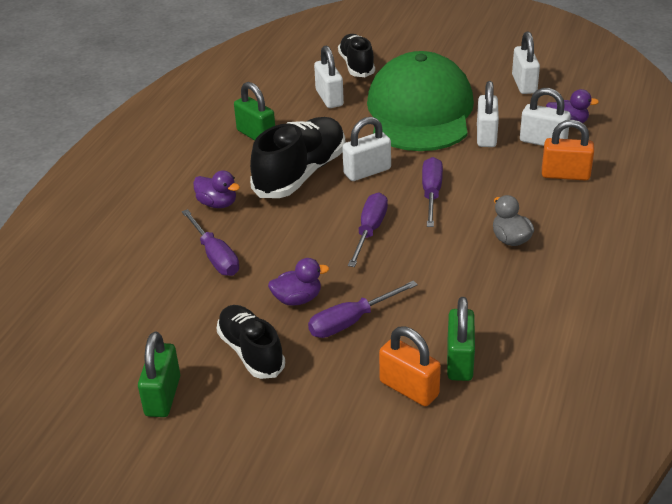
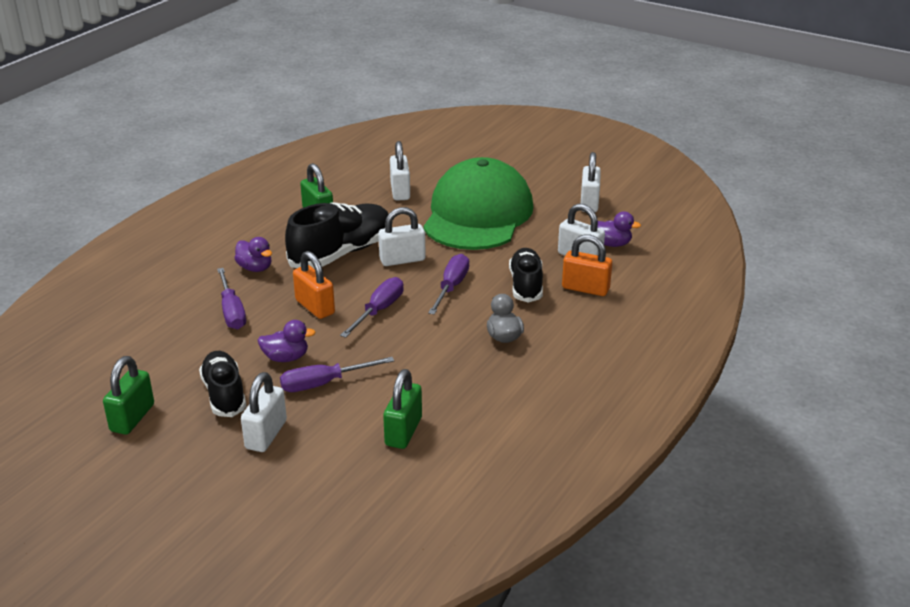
camera: 10 degrees right, 5 degrees down
(356, 65) = (440, 166): black shoe -> black shoe (526, 285)
(409, 388) = (347, 446): orange padlock -> orange padlock (315, 307)
(486, 136) = (528, 244): white padlock -> white padlock (266, 435)

